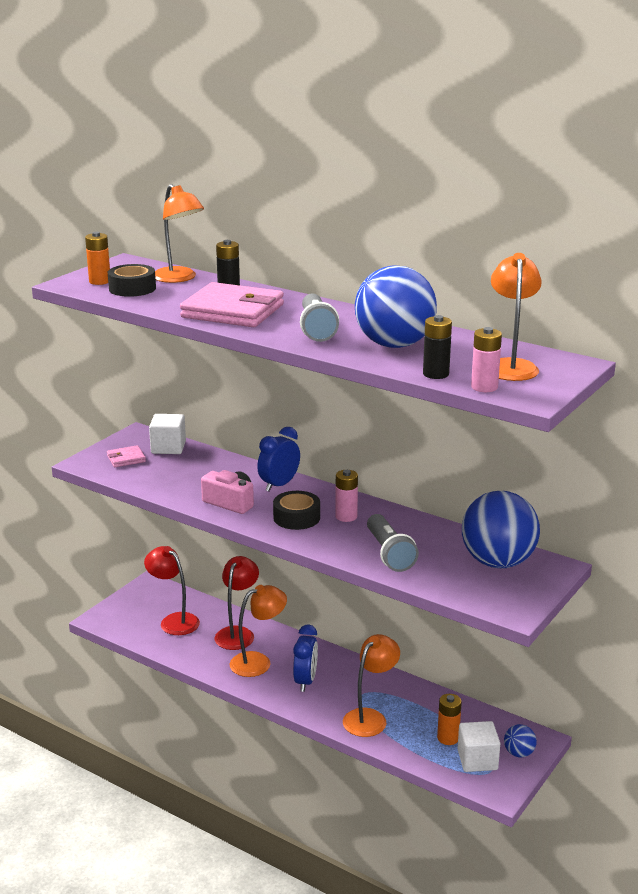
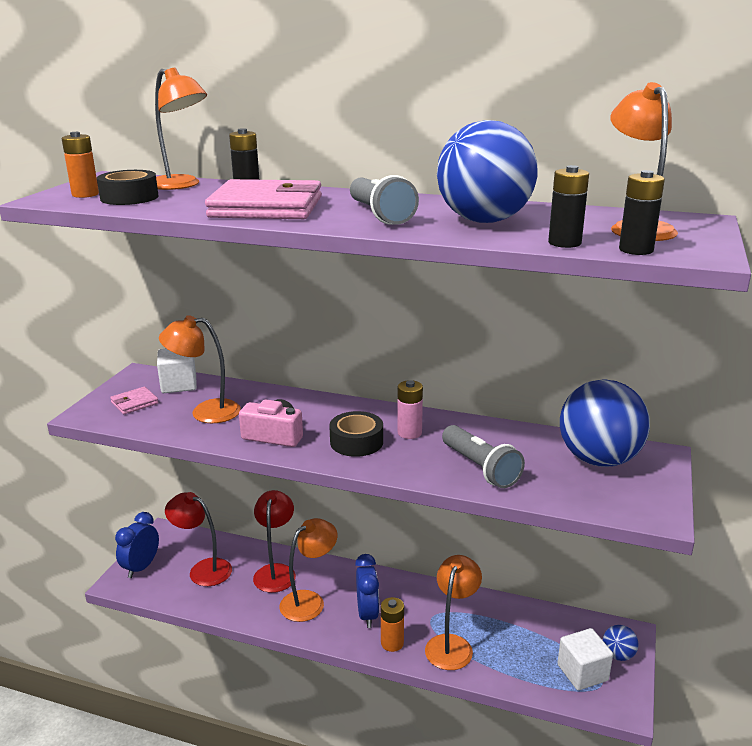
camera: 15 degrees left, 0 degrees up
(182, 474) = (205, 412): none -> orange lamp
(279, 485) = (319, 408): blue clock -> blue clock (141, 567)
(448, 738) = (540, 652): orange battery -> orange battery (392, 643)
(484, 387) = (636, 250): pink battery -> black battery

